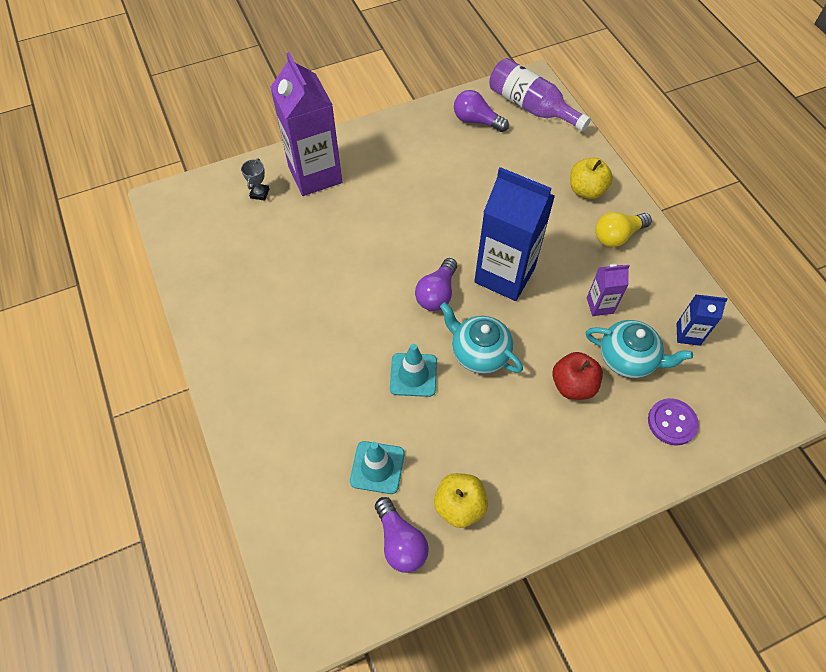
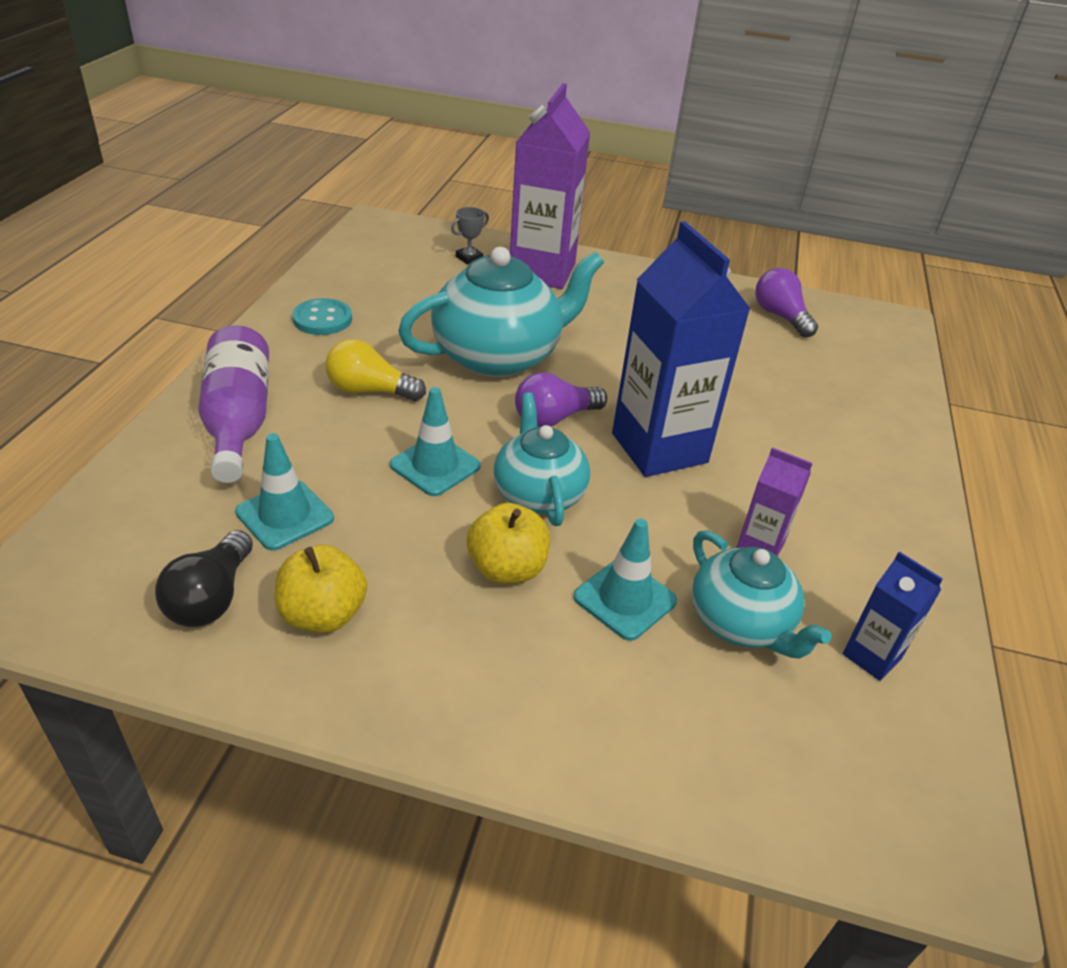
camera: 35 degrees right, 20 degrees down
(233, 314) = (322, 319): none -> turquoise button
(363, 268) = (499, 356): none -> turquoise teapot
(400, 541) = (211, 597): purple light bulb -> black light bulb
(531, 107) = (868, 337): purple bottle -> purple bottle (239, 420)
(573, 385) = (625, 599): red apple -> turquoise traffic cone
(586, 190) = (865, 435): yellow apple -> yellow apple (507, 569)
(617, 236) = (865, 497): yellow light bulb -> yellow light bulb (370, 391)
(672, 422) = (731, 738): purple button -> none

